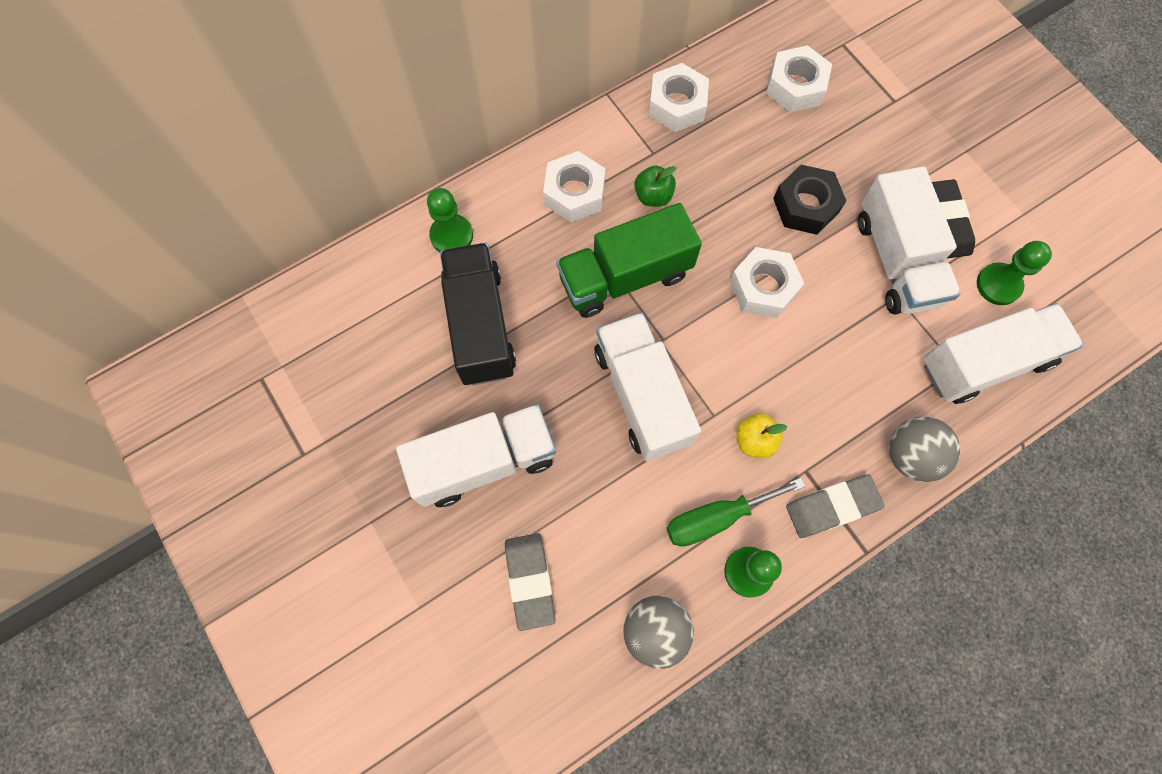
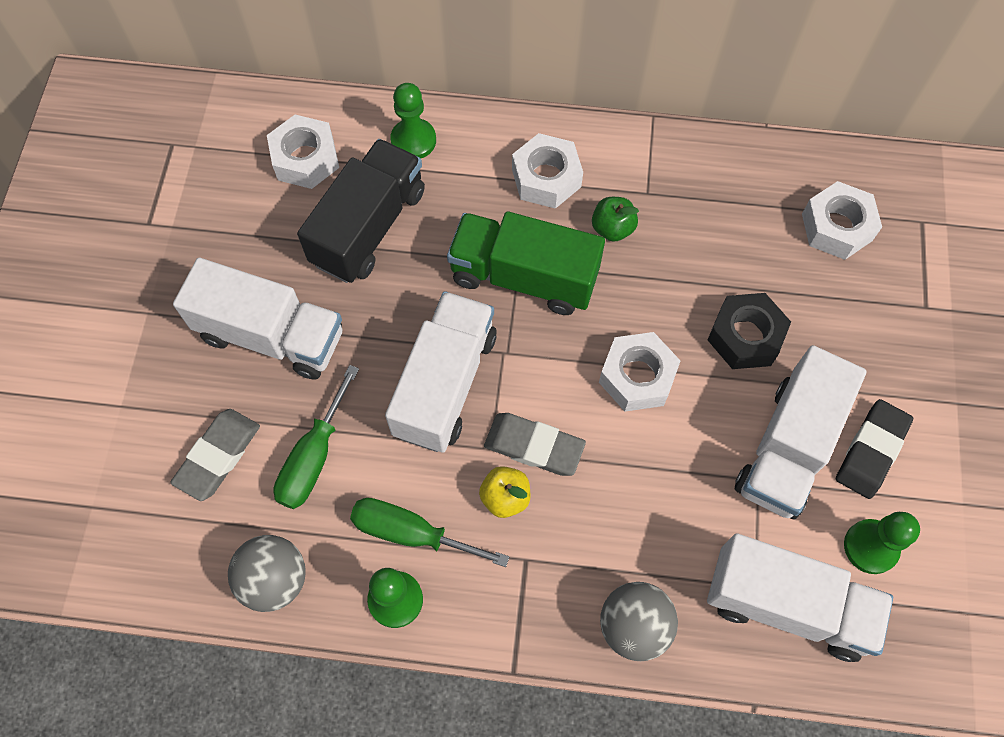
camera: 40 degrees right, 5 degrees down
(600, 523) = (314, 457): none -> green screwdriver
(677, 105) = (707, 167): white nut -> white nut (305, 159)
(832, 507) = (519, 609): grey eraser -> grey eraser (534, 446)

